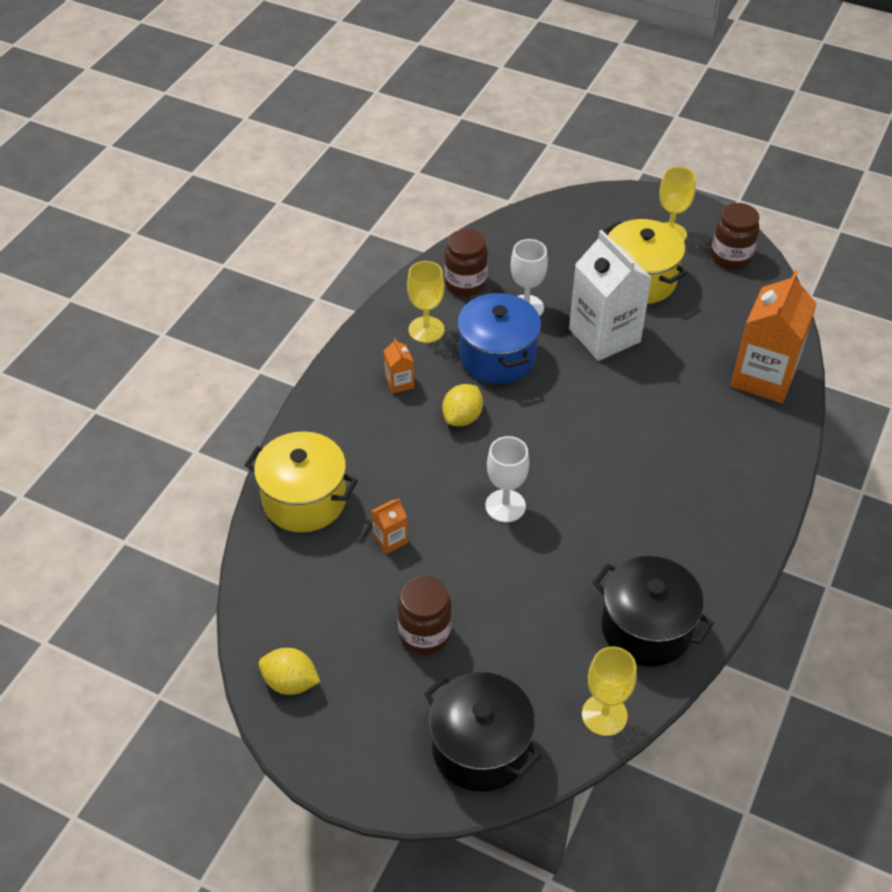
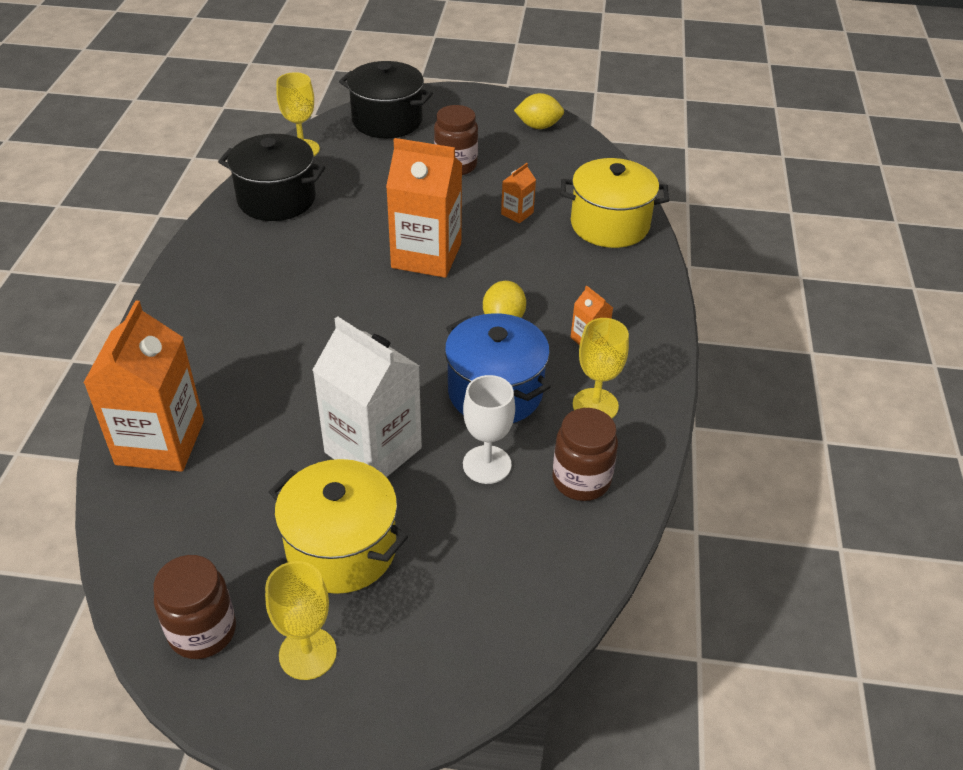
camera: 160 degrees right, 5 degrees down
(505, 506) = (426, 256): white goblet -> orange carton

